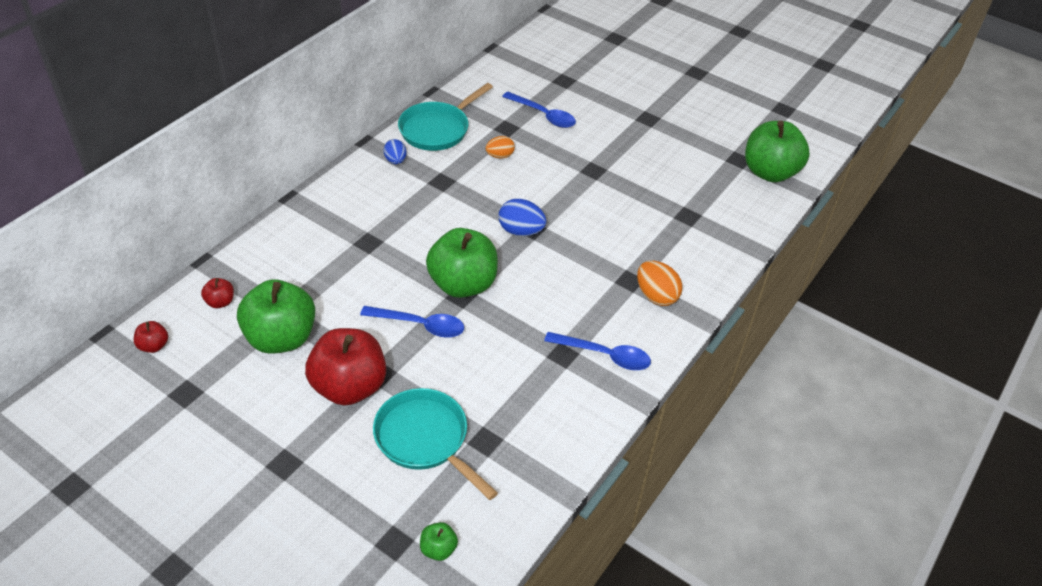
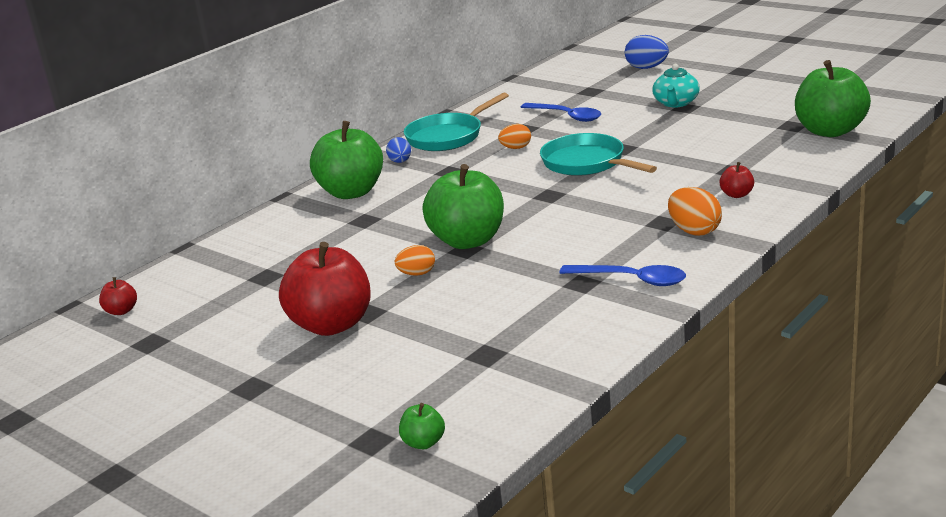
camera: 10 degrees right, 20 degrees down
(220, 302) = (198, 275): red apple -> red apple (736, 194)
(281, 338) = (260, 295): green apple -> green apple (351, 192)
(420, 325) = (417, 274): blue spoon -> orange egg
(425, 439) = (415, 358): turquoise pan -> turquoise pan (587, 163)
(521, 231) = (537, 198): blue egg -> blue egg (646, 68)
(639, 111) = (676, 103): none -> turquoise teapot

